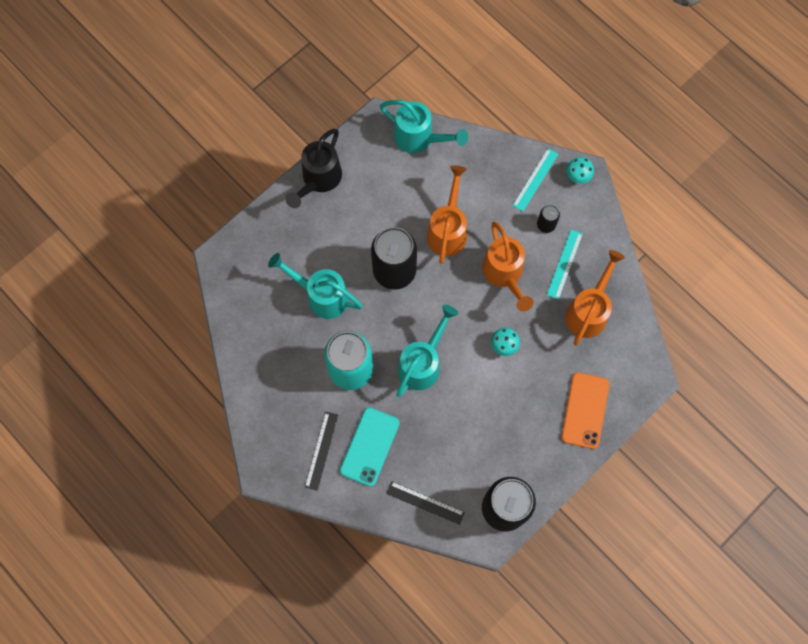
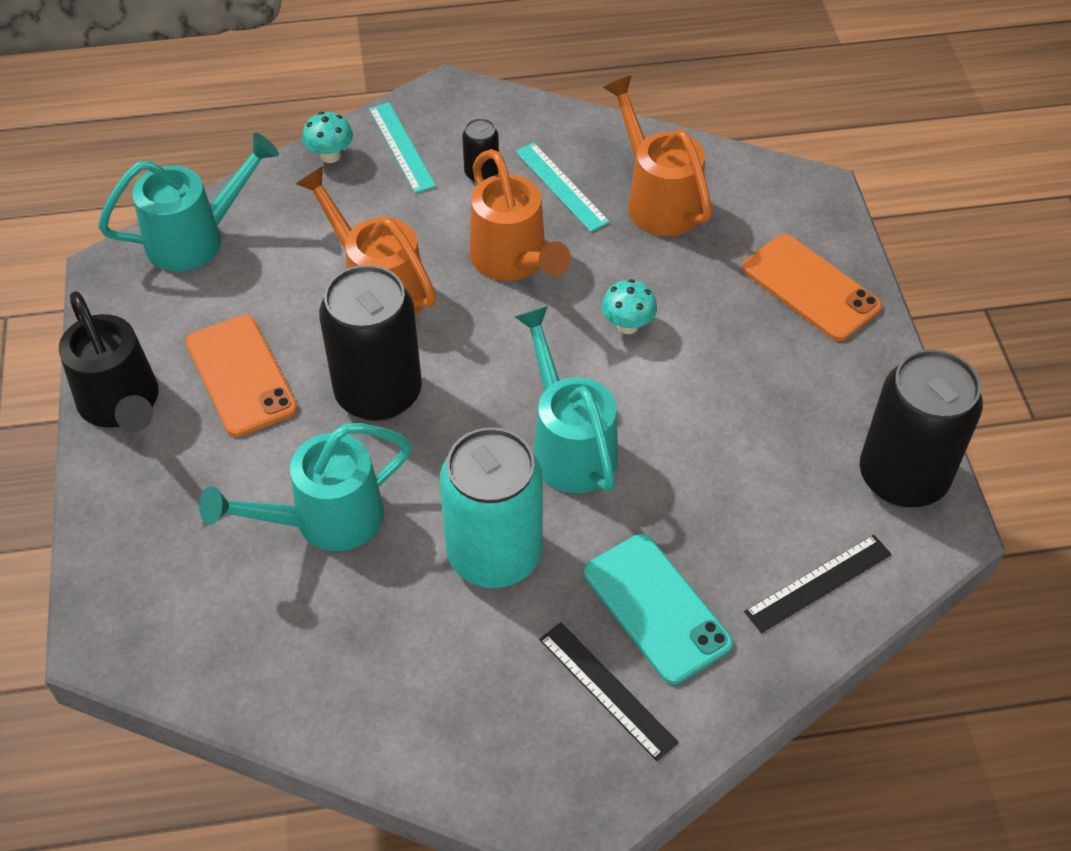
camera: 55 degrees left, 20 degrees down
(364, 212) = (241, 375): none -> orange phone
(504, 274) = (513, 261): orange watering can -> orange watering can turned 45 degrees clockwise
(577, 176) = (443, 102): turquoise mushroom -> turquoise mushroom (330, 156)

